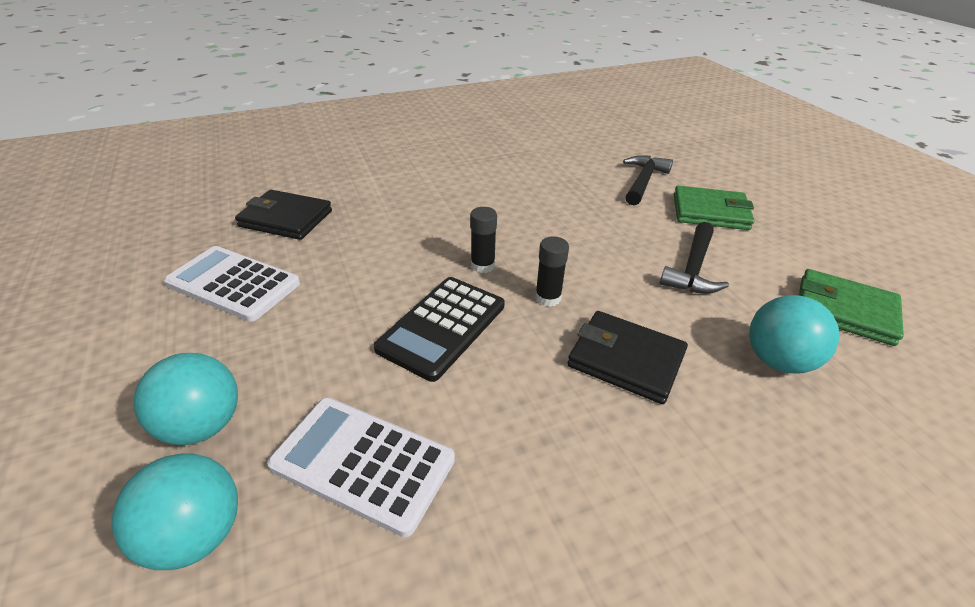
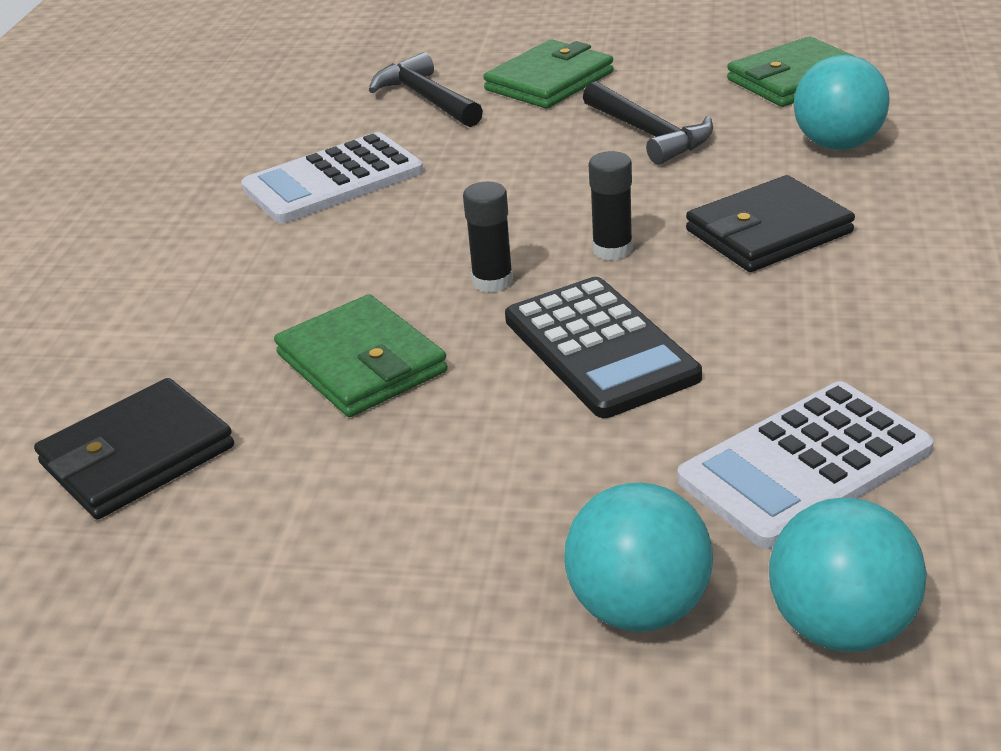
camera: 55 degrees left, 5 degrees down
(233, 284) = (294, 545): white calculator -> white calculator (333, 180)
(383, 251) = (361, 363): none -> green wallet

